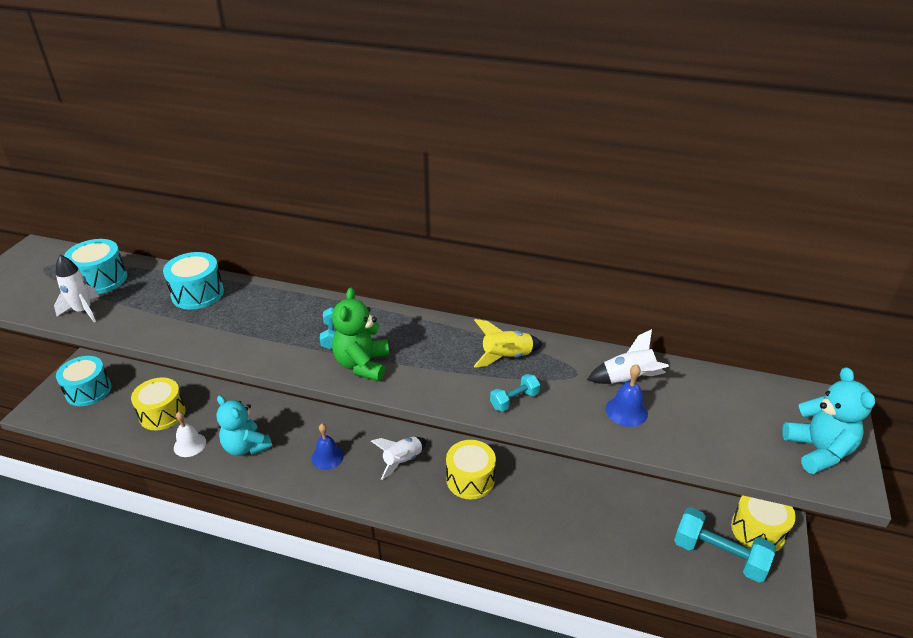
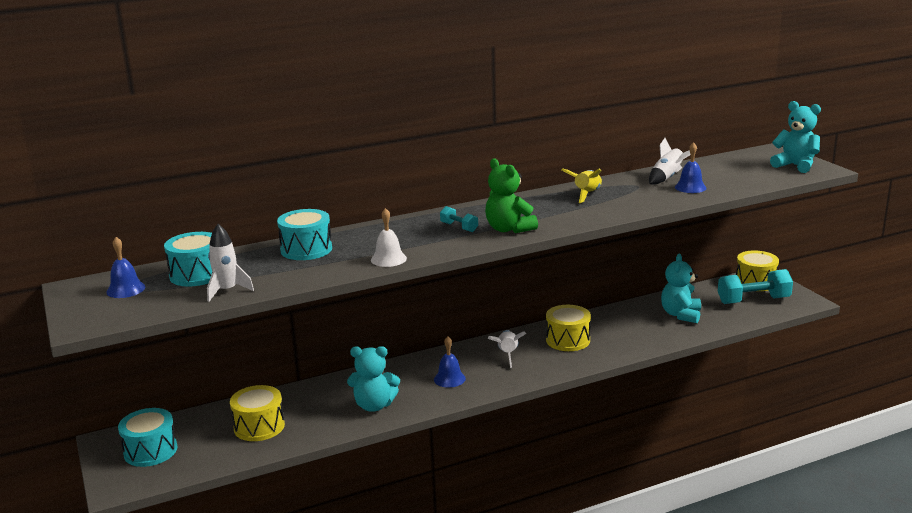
camera: 40 degrees left, 15 degrees down
(47, 270) = (126, 289): none -> blue bell
(190, 444) = (322, 428): white bell -> white bell (388, 259)
(514, 400) = (627, 206): turquoise dumbbell -> none
(614, 521) = (681, 315): none -> turquoise teddy bear

